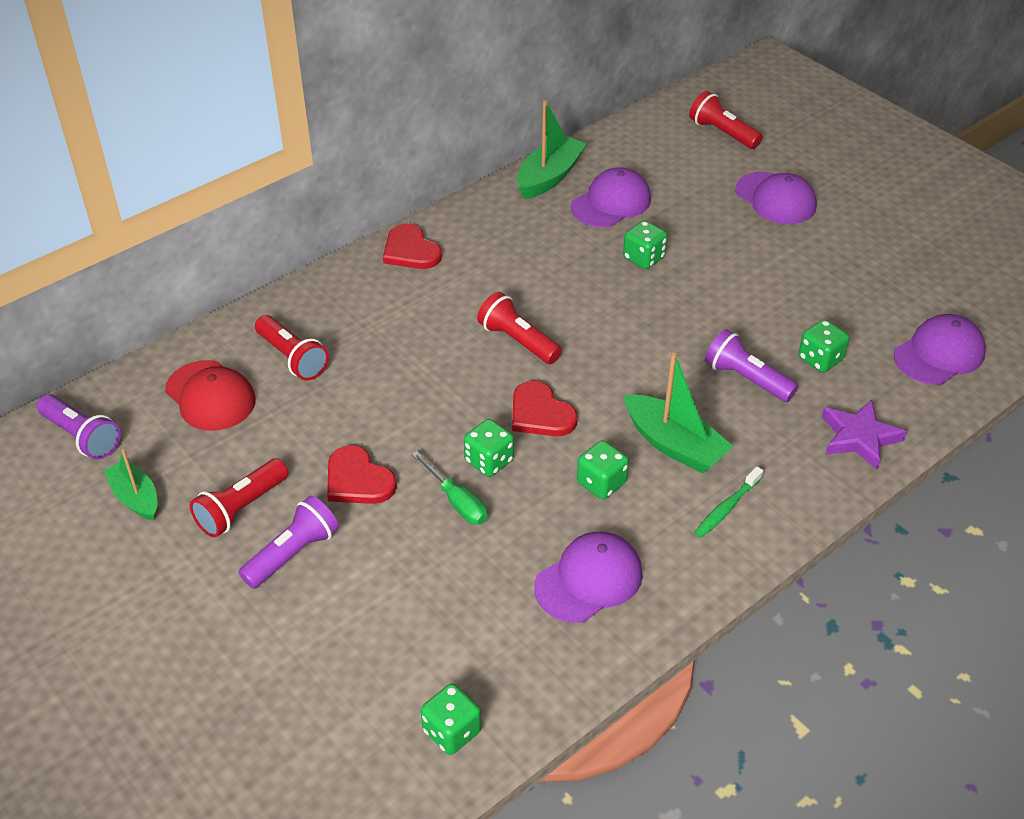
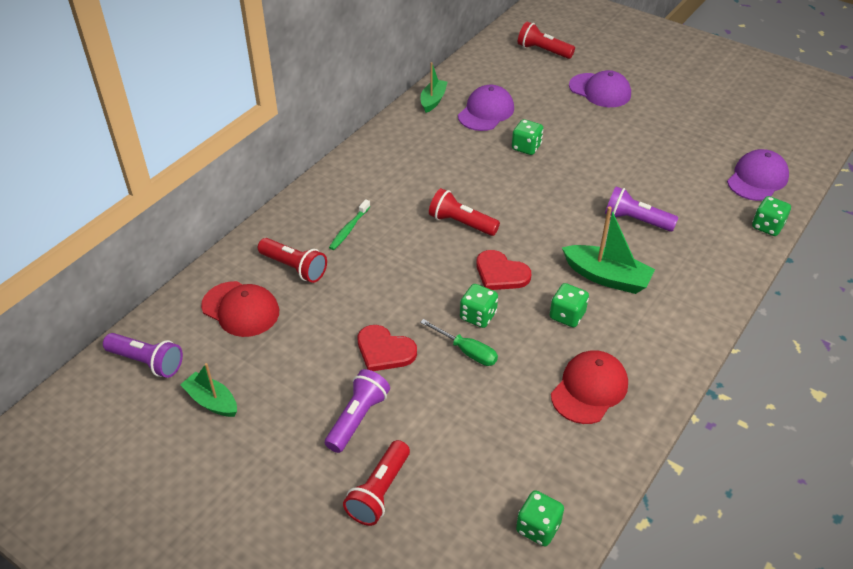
camera: 15 degrees left, 0 degrees up
(241, 508) = (301, 392): red flashlight -> red flashlight (379, 491)
(410, 251) = (352, 171): red heart -> none
(549, 177) = (433, 100): green boat -> green boat, size x0.66
(589, 580) = (589, 389): purple cap -> red cap
(726, 508) = (663, 315): green toothbrush -> green toothbrush (349, 229)
(820, 359) = (680, 197): green dice -> green dice (767, 226)
(859, 437) = (731, 247): purple star -> none

